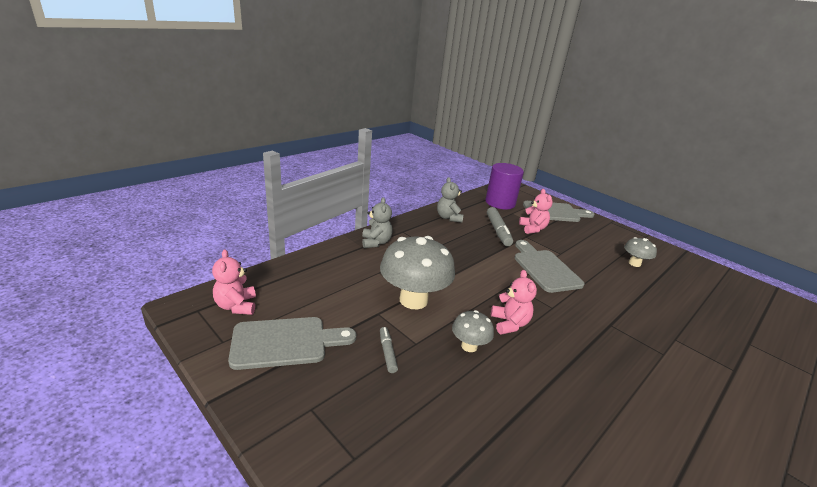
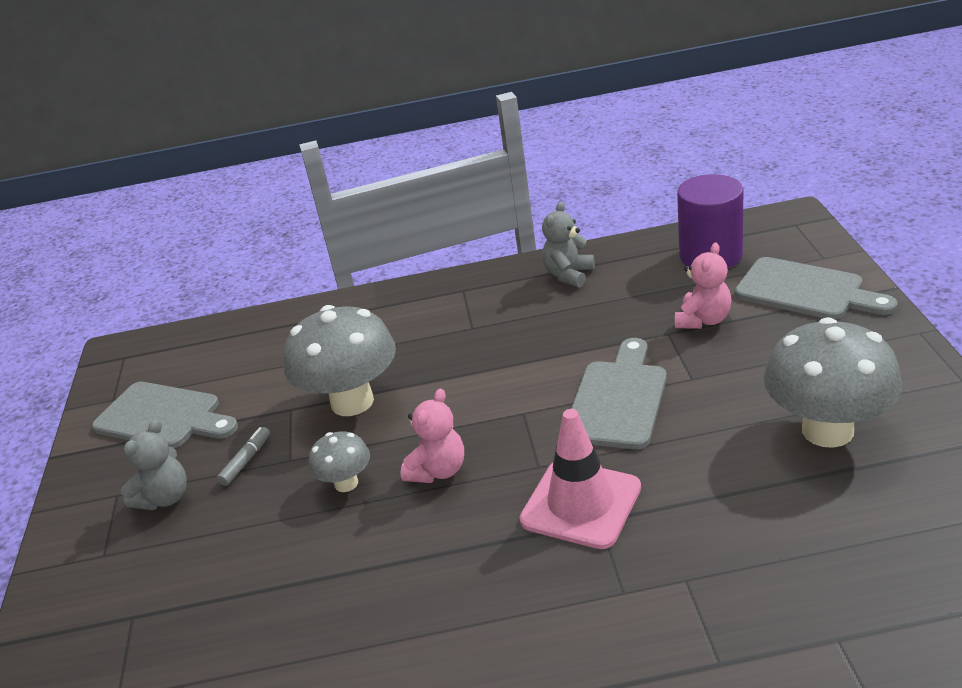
camera: 45 degrees right, 5 degrees up
(236, 306) = (160, 361): pink teddy bear -> none
(376, 242) = (402, 303): grey teddy bear -> grey teddy bear (165, 498)
(498, 231) = (626, 314): grey marker -> none
(594, 319) = (581, 504): none -> pink traffic cone
(634, 263) = (827, 430): grey mushroom -> grey mushroom, size x1.98

